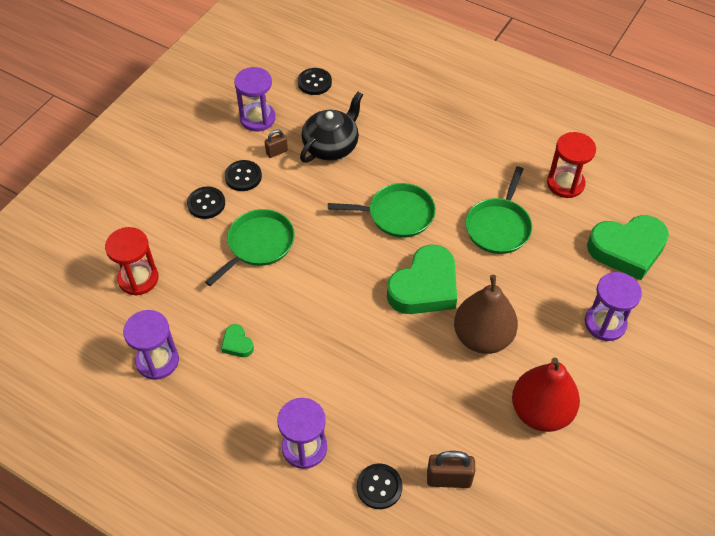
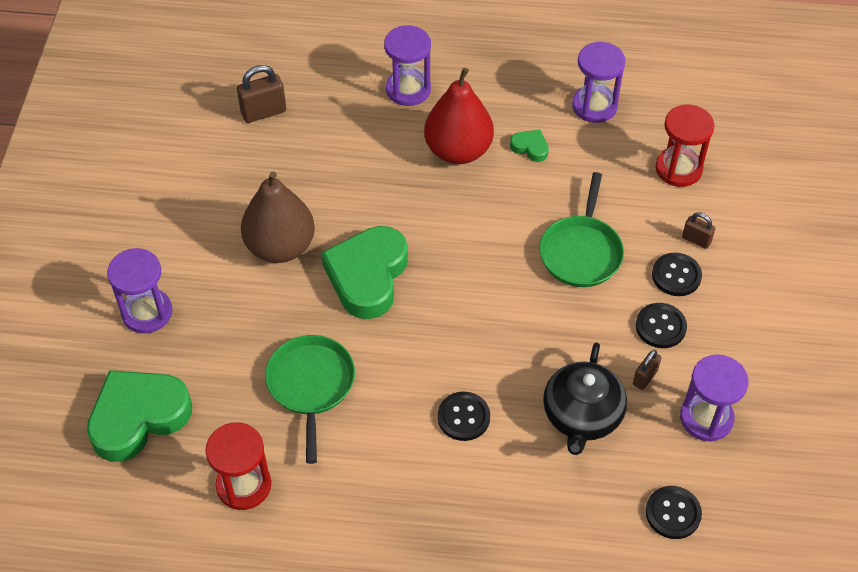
camera: 155 degrees right, 0 degrees up
(172, 222) = (696, 240): none -> brown padlock
(379, 487) = (324, 85): black button -> black button (463, 417)
(397, 214) = (443, 352): green pan -> none
(541, 411) = (194, 198): red pear -> red pear (458, 150)

